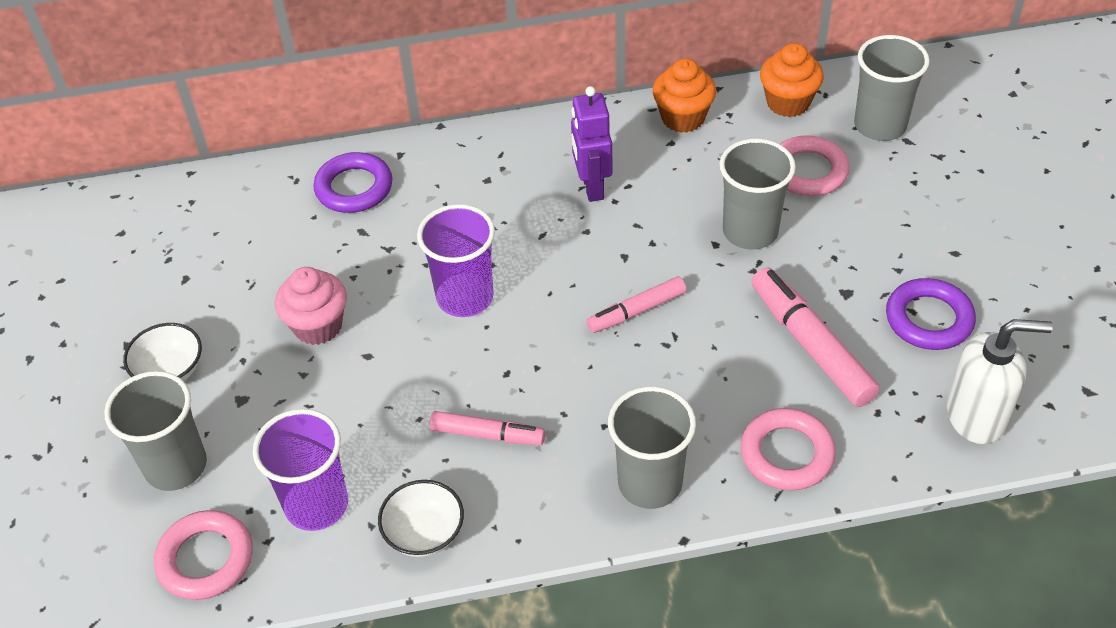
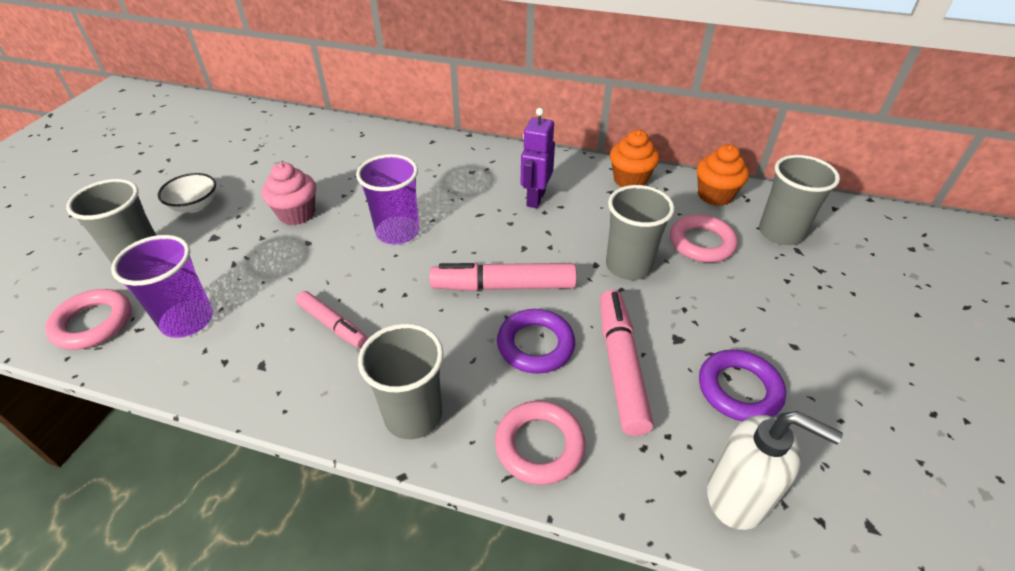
camera: 25 degrees right, 5 degrees down
(354, 188) = (389, 149): purple ring -> purple ring (535, 345)
(424, 533) = (230, 373): white bowl -> none
(637, 311) = (504, 286): pink marker -> pink marker, size x1.62

